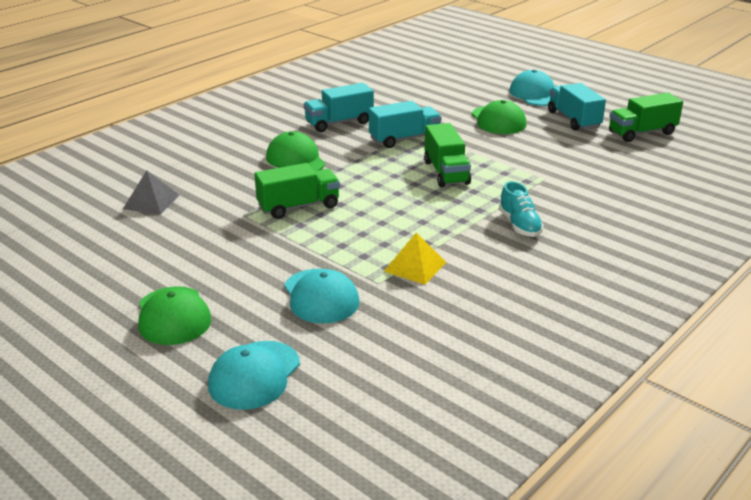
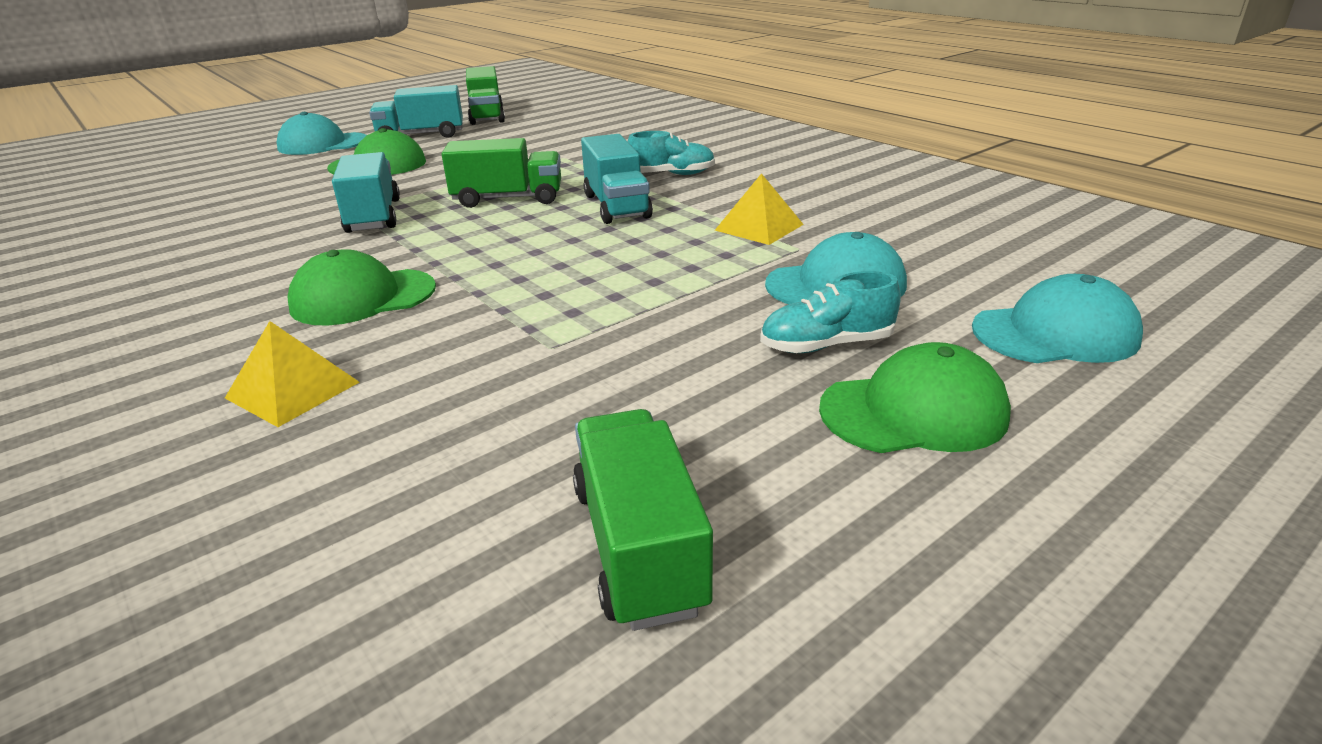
camera: 80 degrees left, 0 degrees up
(151, 201) = (419, 465): grey pyramid -> none
(209, 165) = (292, 390): none -> yellow pyramid
(242, 292) = (826, 345): none -> turquoise shoe
(254, 375) = (1055, 333): turquoise cap -> turquoise cap turned 45 degrees counterclockwise
(298, 206) = (549, 297): green truck -> green truck (639, 546)
(339, 123) = (249, 258): turquoise truck -> turquoise truck (616, 206)

